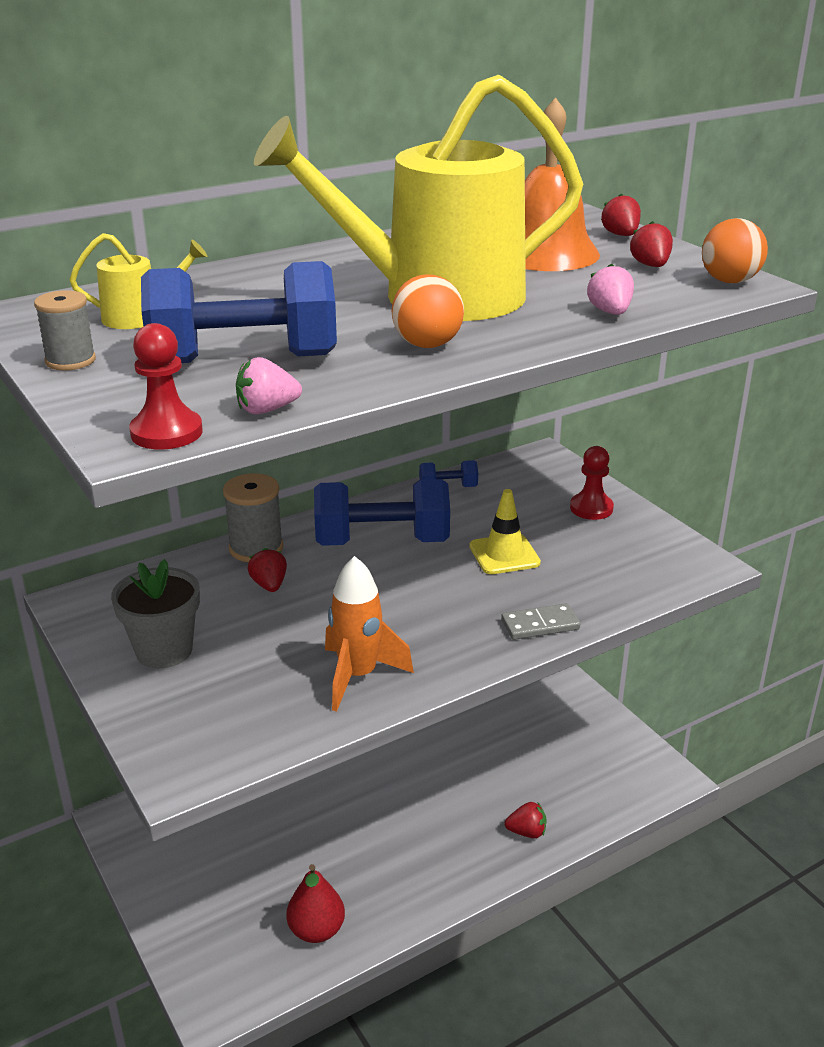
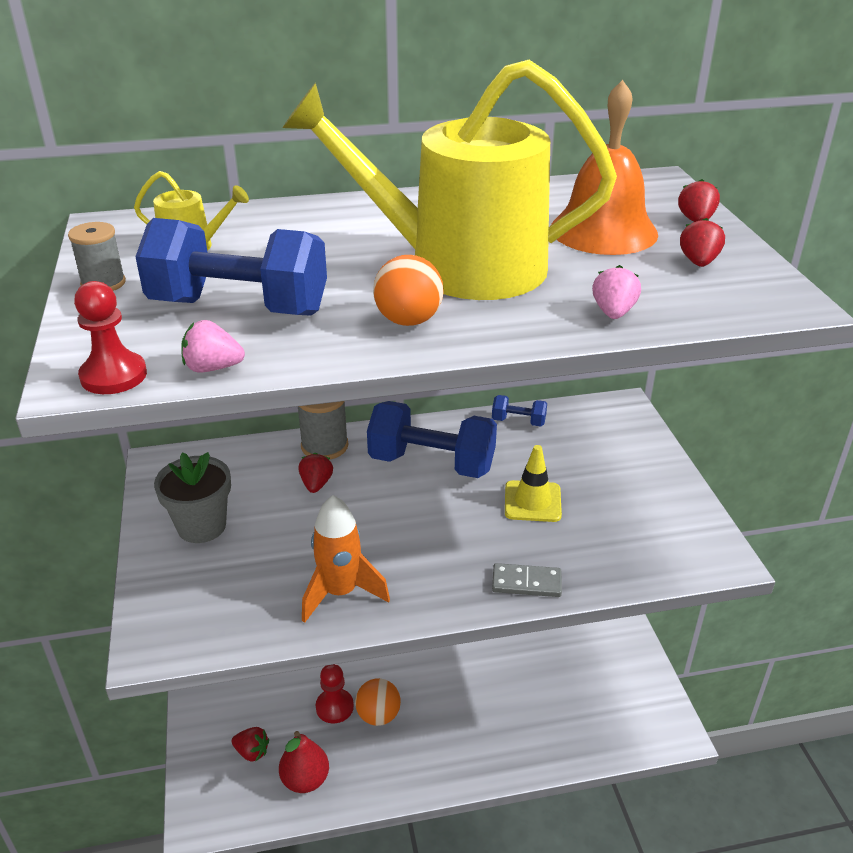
camera: 20 degrees right, 5 degrees up
(527, 832) = (518, 745): red strawberry -> red strawberry (252, 752)
(591, 508) = (640, 471): red pawn -> red pawn (334, 707)
(729, 281) = (768, 295): orange ball -> orange ball (378, 715)

